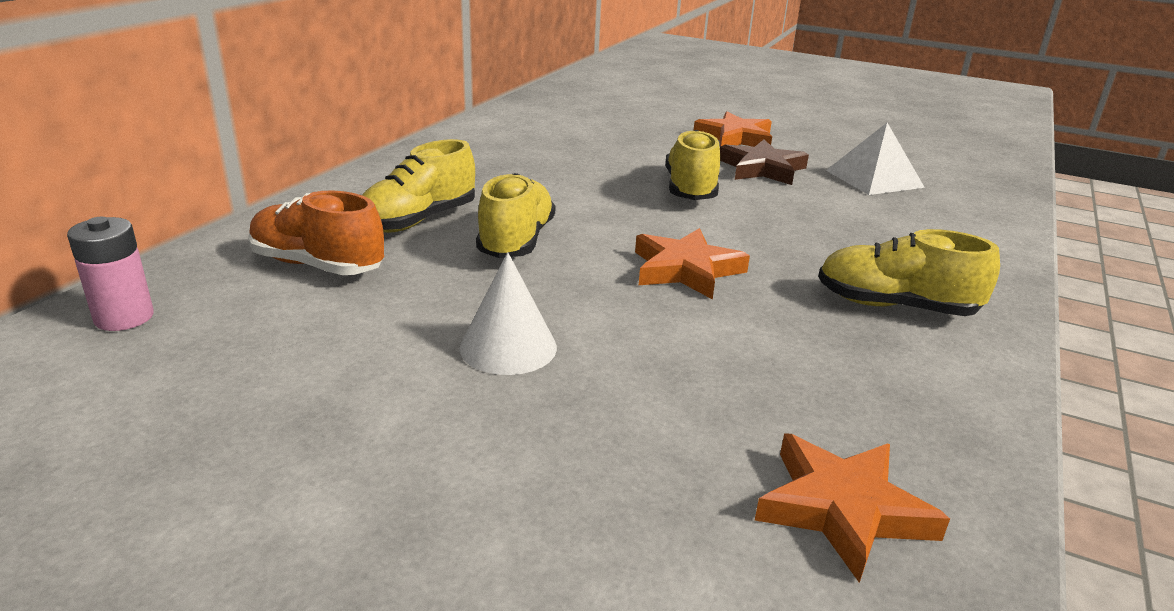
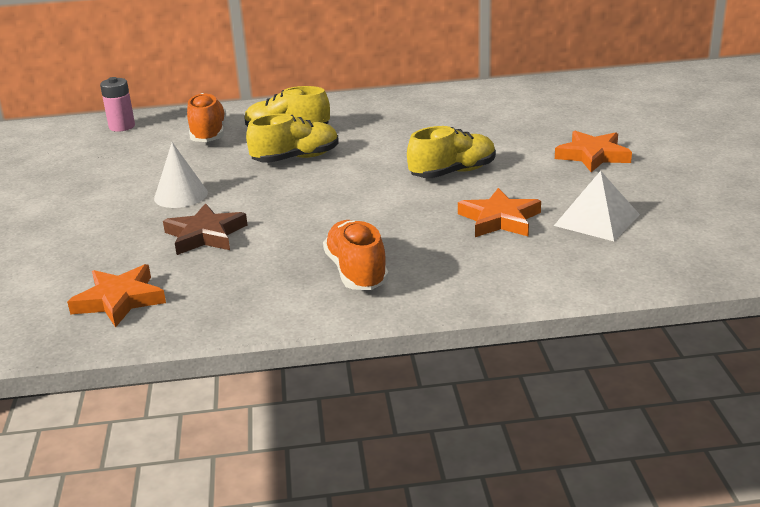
camera: 60 degrees right, 0 degrees up
(686, 270) = (322, 206): orange star -> orange star (499, 219)
(762, 169) = (539, 181): brown star -> brown star (205, 235)
(895, 306) = (356, 272): yellow shoe -> orange shoe

